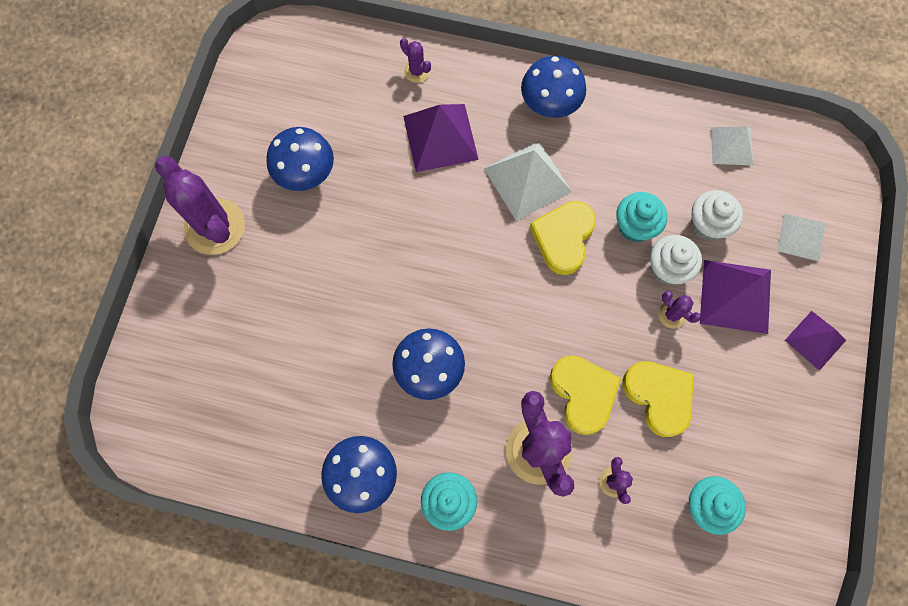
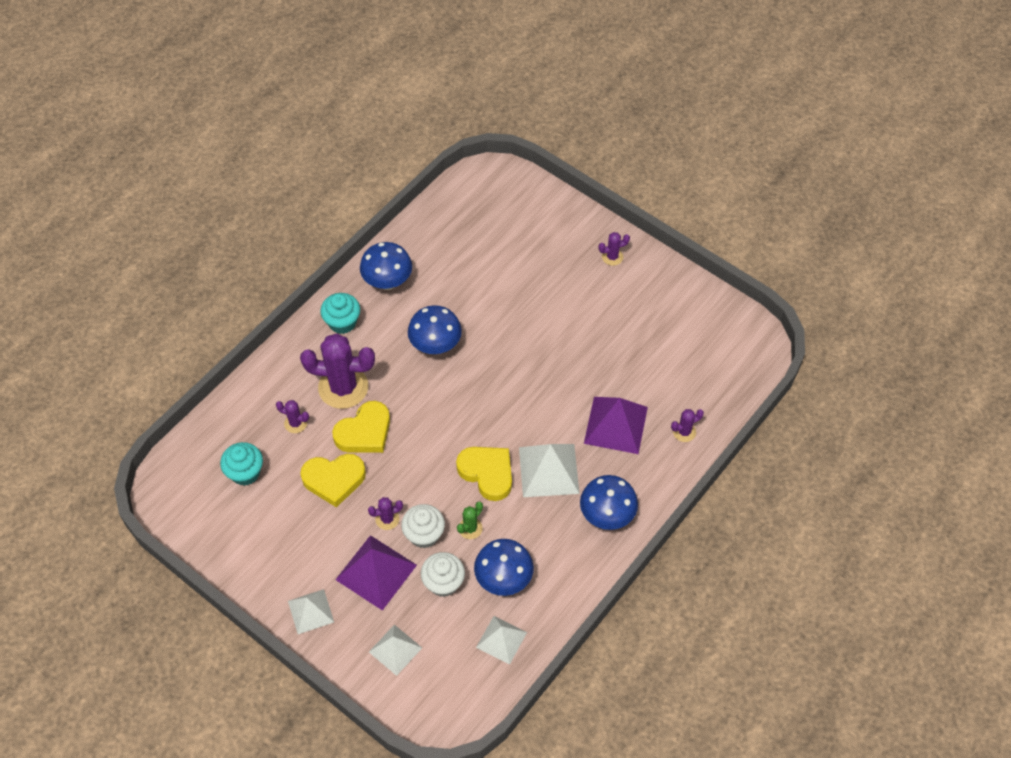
camera: 115 degrees right, 15 degrees down
(215, 227) = (612, 257): purple cactus -> purple cactus, size x0.45
(306, 175) = (627, 325): blue mushroom -> blue mushroom (503, 579)
(583, 394) = (364, 432): yellow heart -> yellow heart turned 45 degrees counterclockwise
(635, 226) = (470, 528): turquoise cupcake -> green cactus
(815, 340) = (310, 611): purple pyramid -> white pyramid

